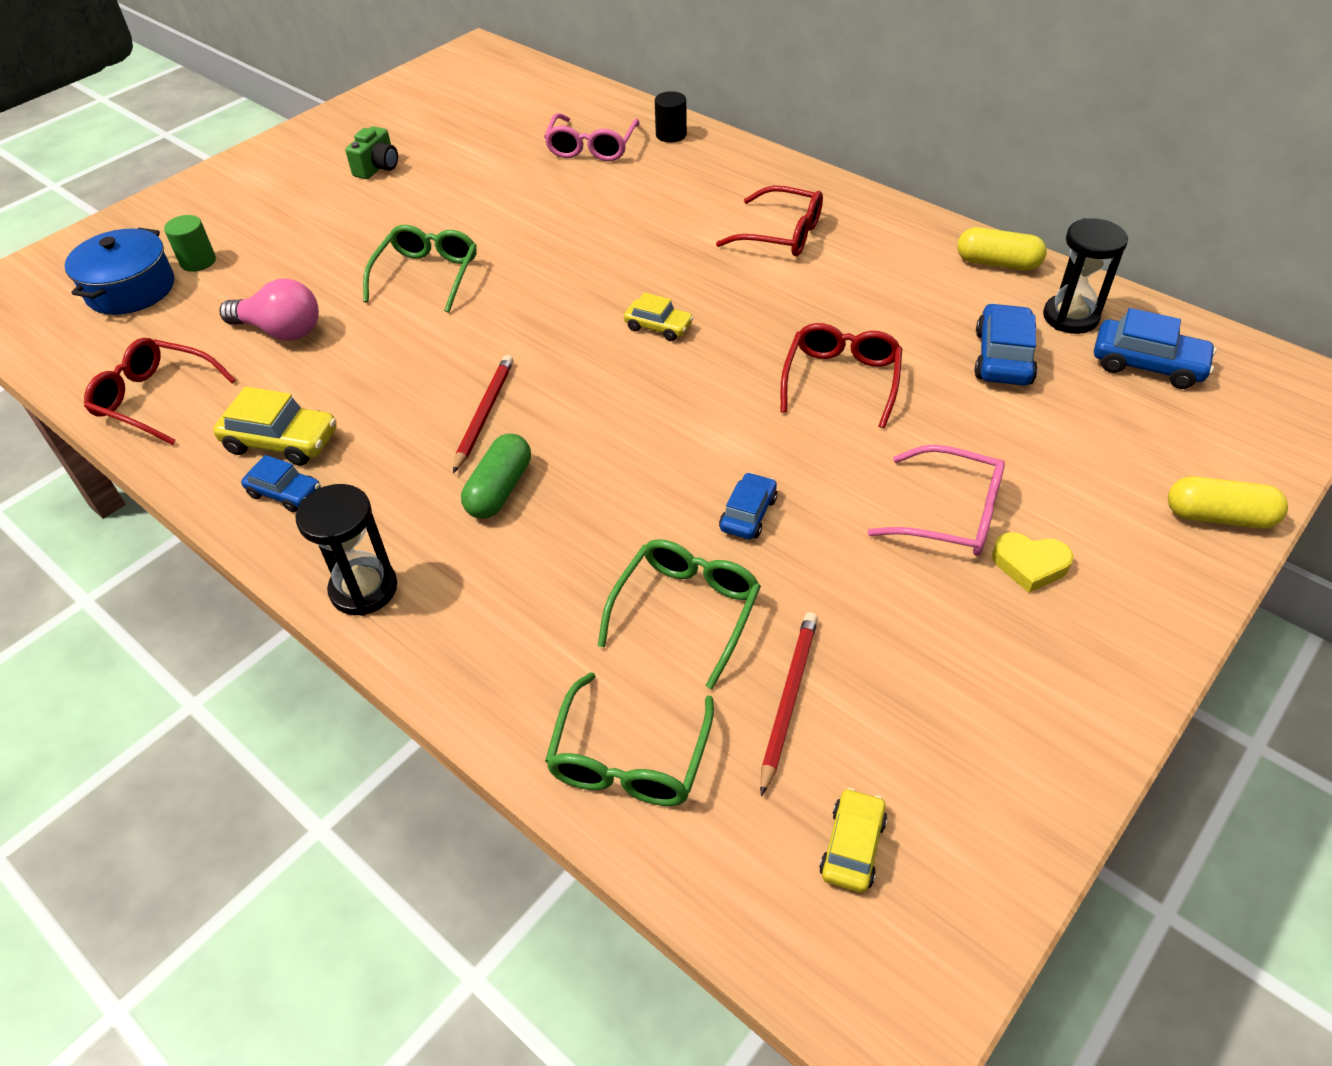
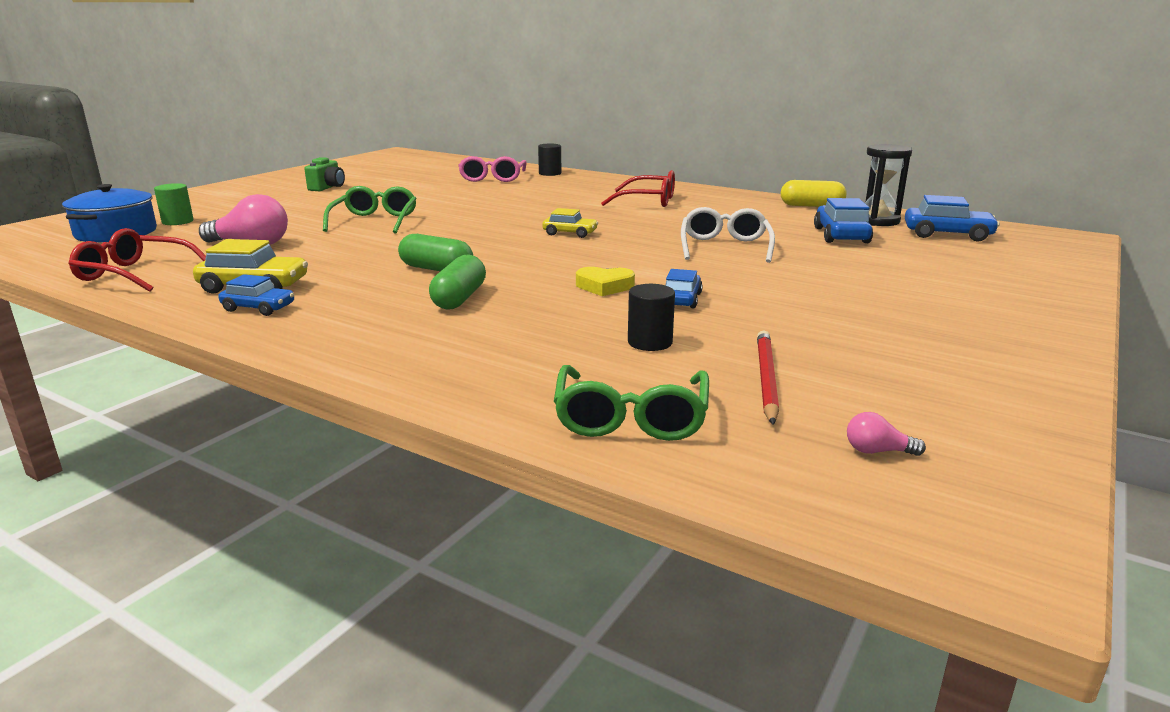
camera: 10 degrees left, 25 degrees down
(364, 589) = (340, 348): black hourglass -> none
(484, 414) = (436, 269): red pencil -> green capsule
(686, 610) = (650, 342): green glasses -> black cylinder
(841, 379) = (724, 247): red glasses -> white glasses
(852, 846) = (877, 451): yellow car -> pink light bulb
(952, 515) = (848, 293): pink glasses -> none
(1029, 565) = (927, 309): yellow heart -> yellow heart (604, 286)
(1218, 517) = (1053, 285): yellow capsule -> none

